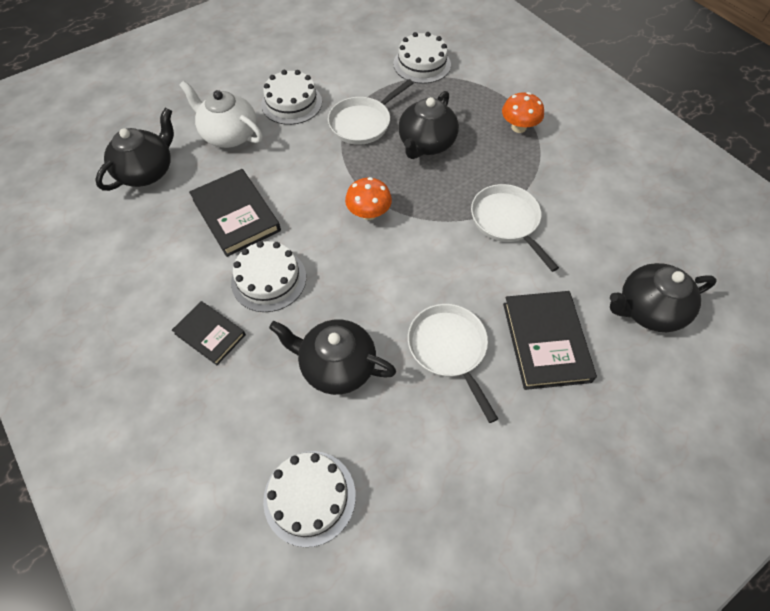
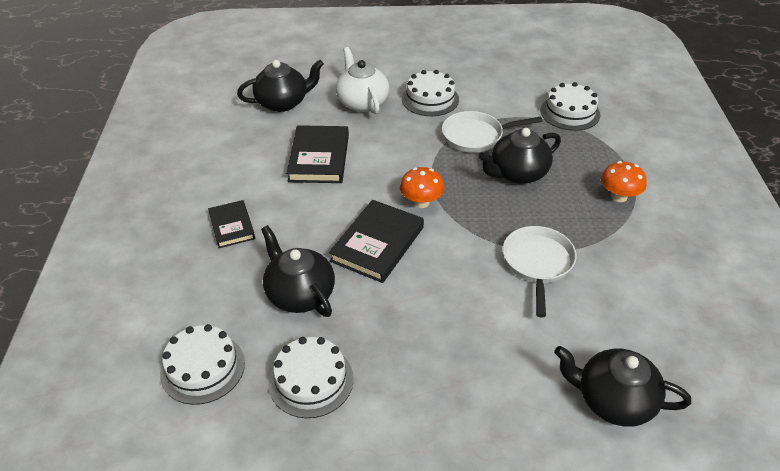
camera: 35 degrees right, 15 degrees down
(269, 279) = (303, 211): white cake -> white cake (311, 380)
(449, 349) = (397, 331): white pan -> none
(545, 341) = (487, 371): black book -> black book (377, 244)

